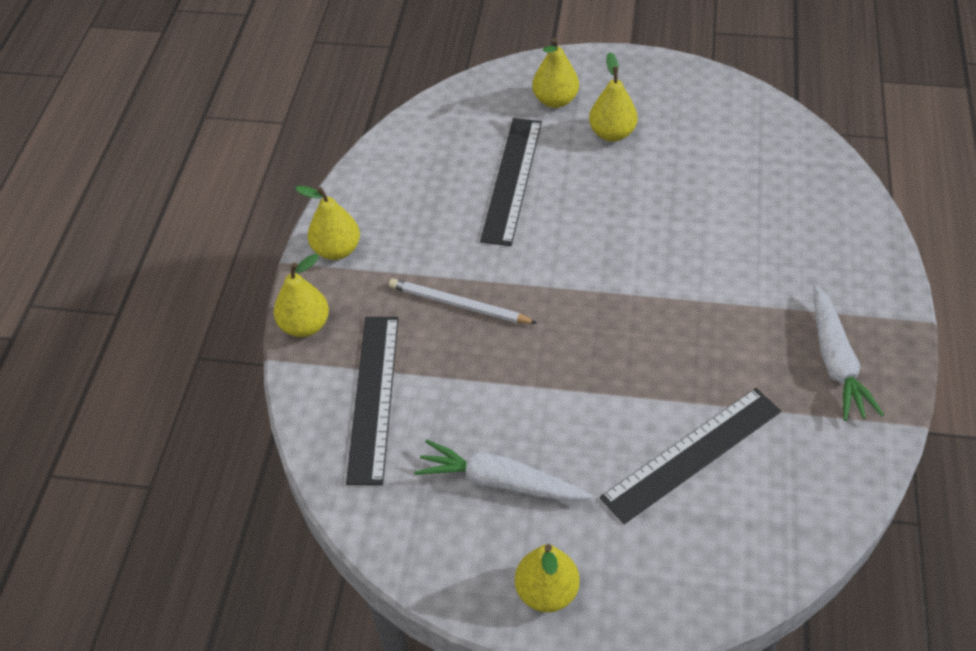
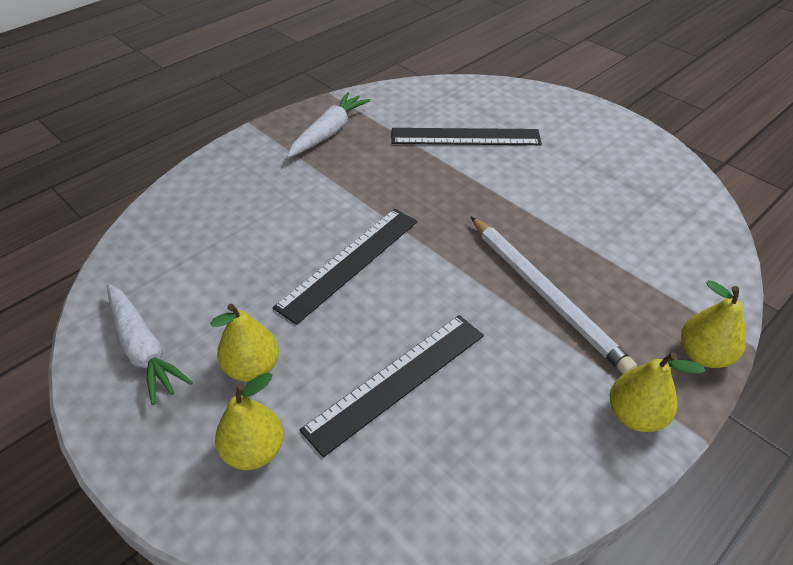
camera: 145 degrees left, 5 degrees down
(374, 397) = (663, 266): black ruler -> black ruler (349, 262)
(458, 305) = (545, 294): white pencil -> white pencil, size x1.54
(500, 482) = (598, 178): white carrot -> white carrot (143, 348)
(546, 592) = (607, 127): yellow pear -> none

